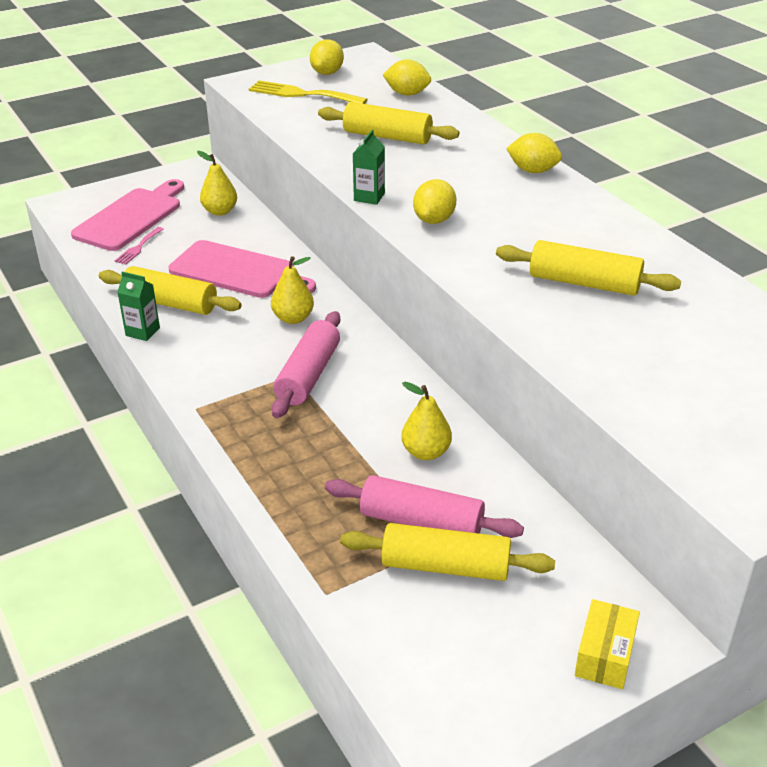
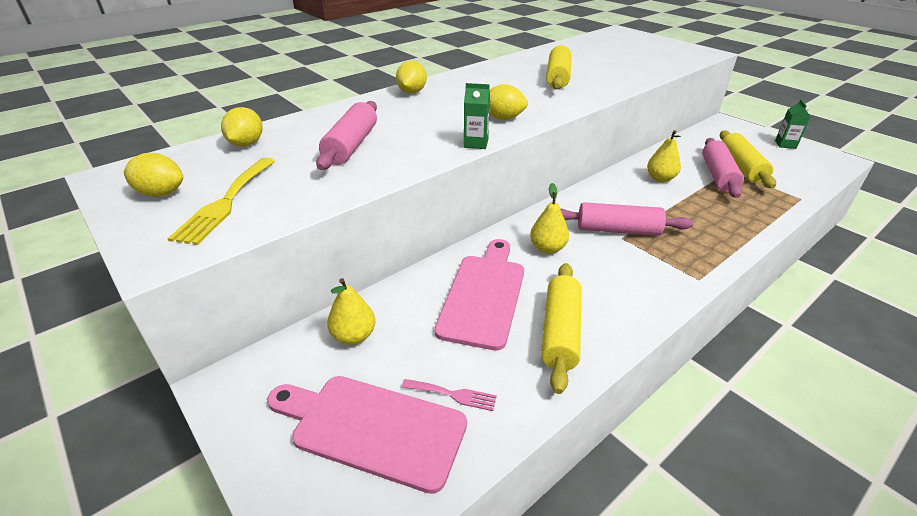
camera: 100 degrees left, 0 degrees up
(142, 332) = (619, 341): green carton -> green carton (785, 144)
(387, 137) = (351, 145): yellow rolling pin -> pink rolling pin
(605, 655) = (748, 131): yellow box -> none

